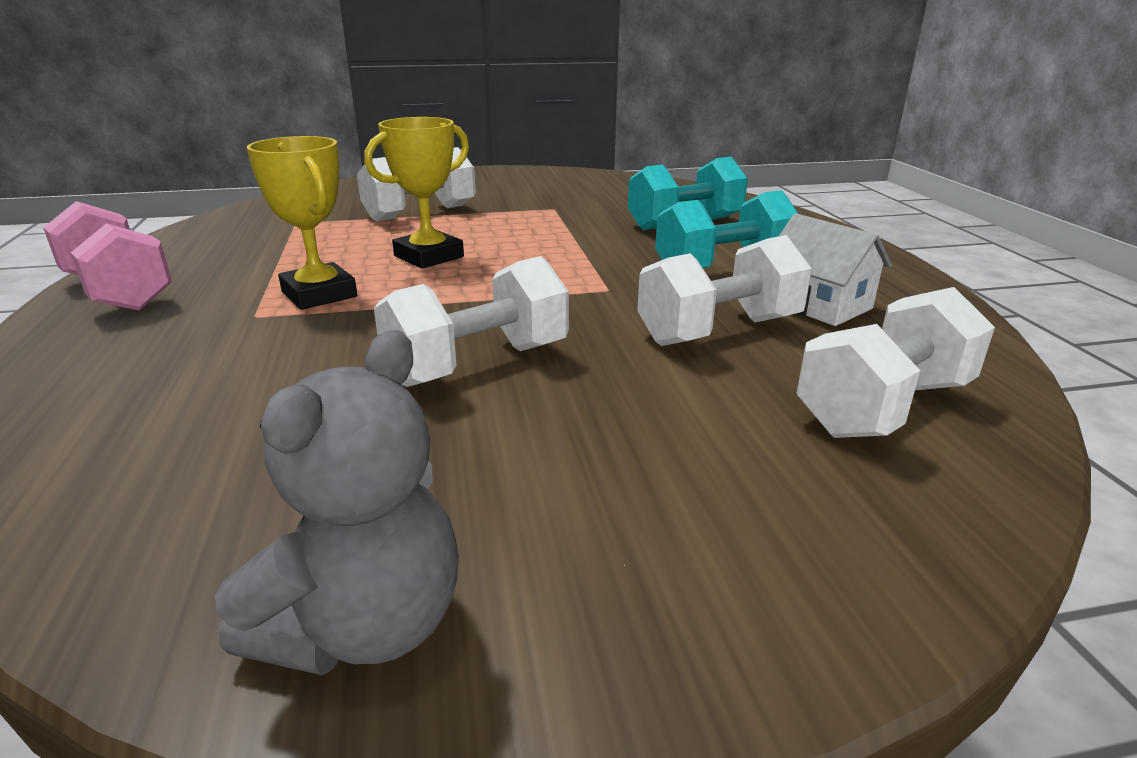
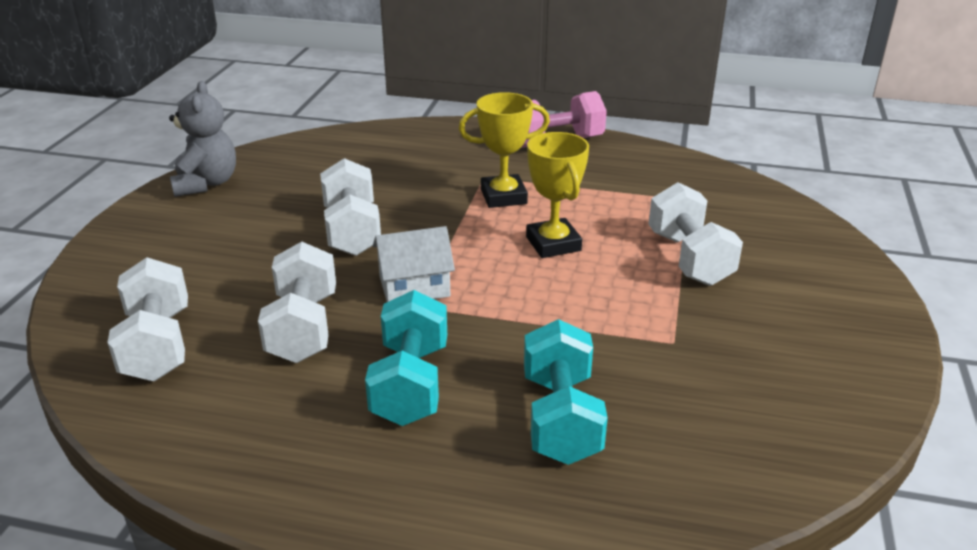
camera: 115 degrees right, 5 degrees up
(365, 626) = (206, 183): grey teddy bear -> grey teddy bear turned 150 degrees counterclockwise
(818, 305) = (292, 399): white house -> white house (414, 286)

